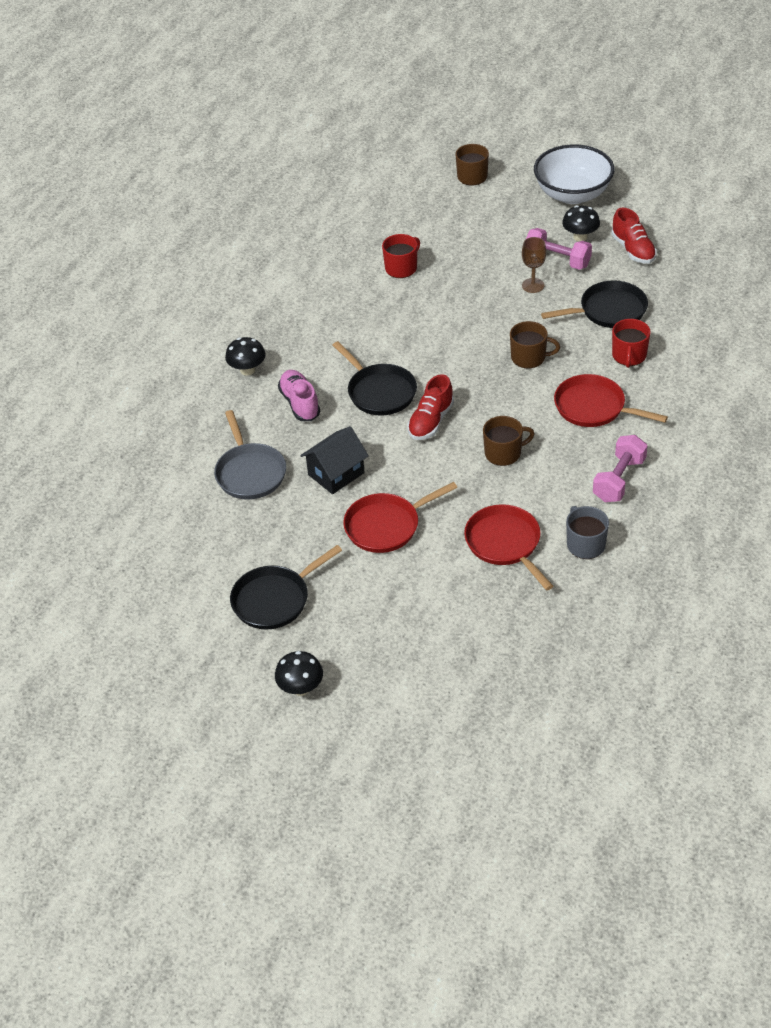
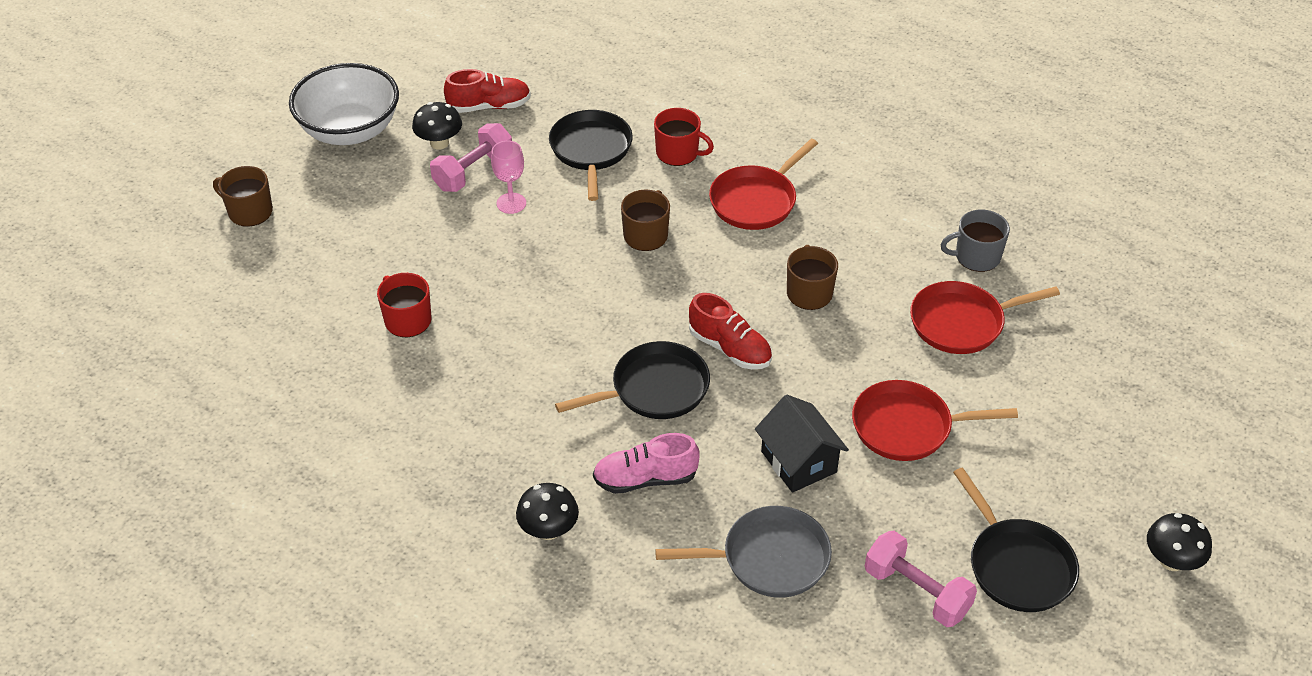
camera: 80 degrees left, 0 degrees up
(386, 526) = (907, 427): red pan -> red pan turned 105 degrees clockwise
(533, 285) = (511, 203): brown goblet -> pink goblet
(619, 480) = (881, 208): pink dumbbell -> pink dumbbell (916, 592)

